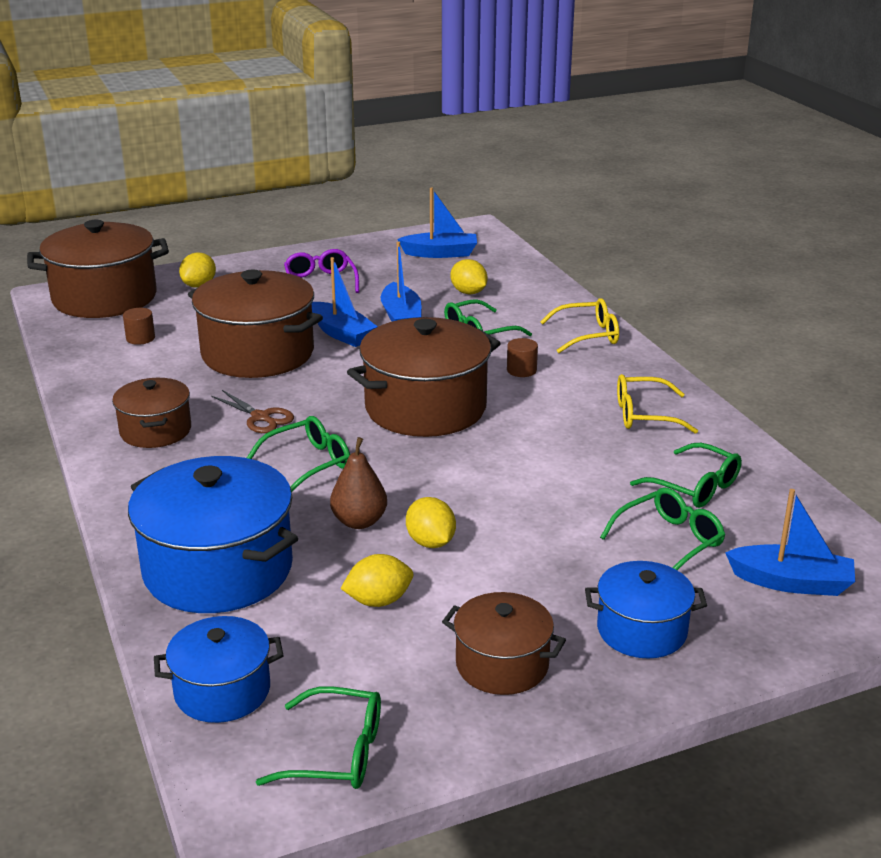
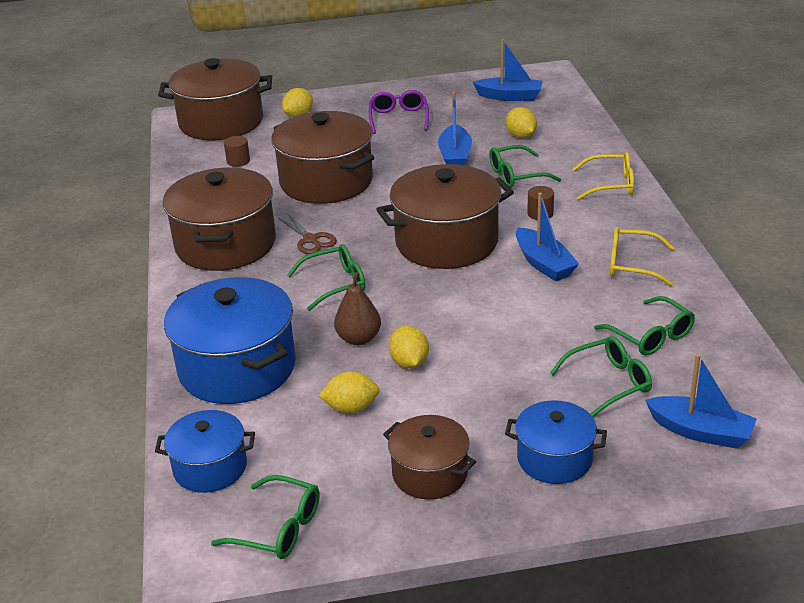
camera: 15 degrees right, 5 degrees up
(155, 431) = (225, 244): brown pot -> brown pot, size x1.77
(342, 333) = (400, 168): blue boat -> blue boat (544, 264)

